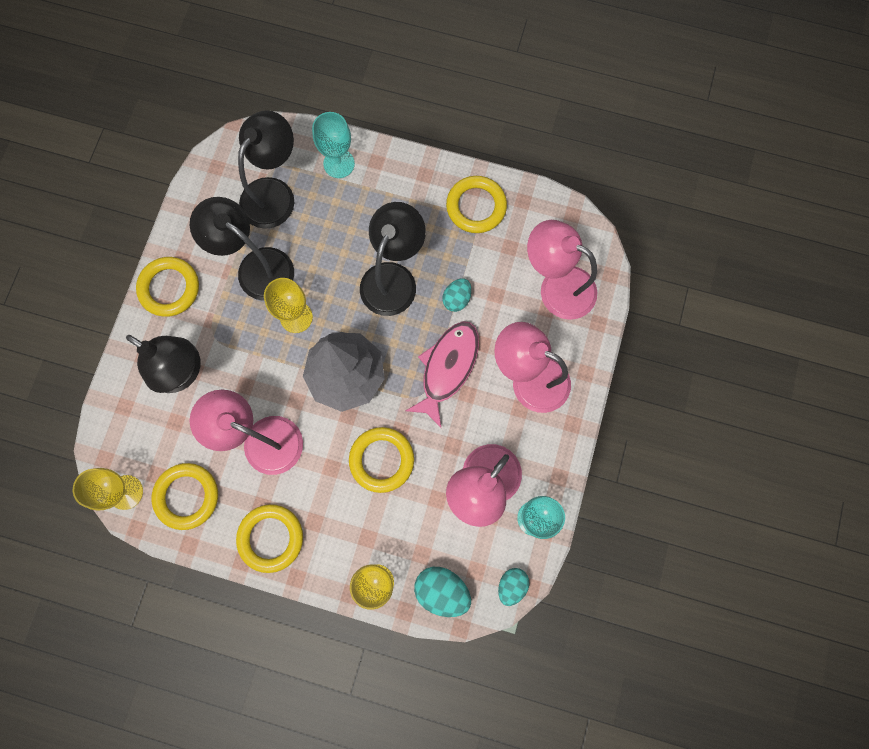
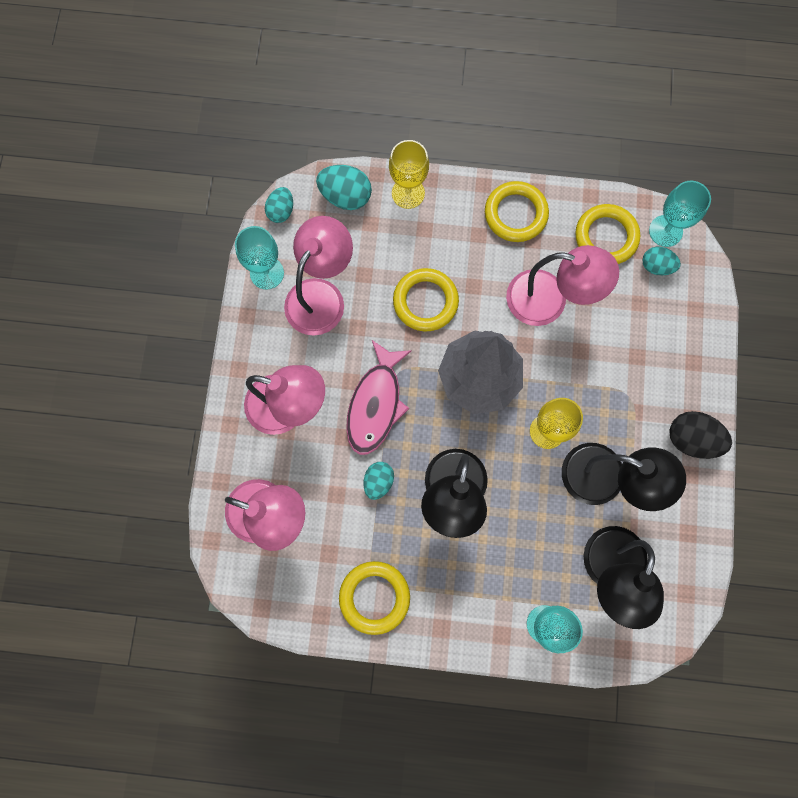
camera: 170 degrees right, 0 degrees up
(125, 492) = (665, 231): yellow goblet -> turquoise goblet
(147, 456) = (656, 266): none -> turquoise egg
(169, 288) = (691, 439): yellow ring -> black egg
(182, 372) = (648, 353): black lamp -> none

